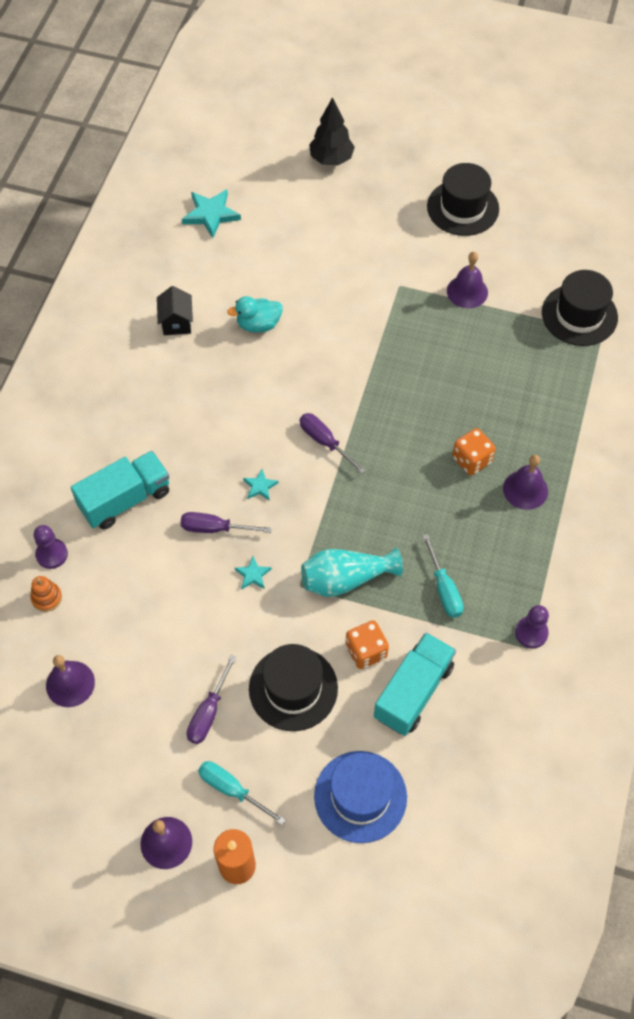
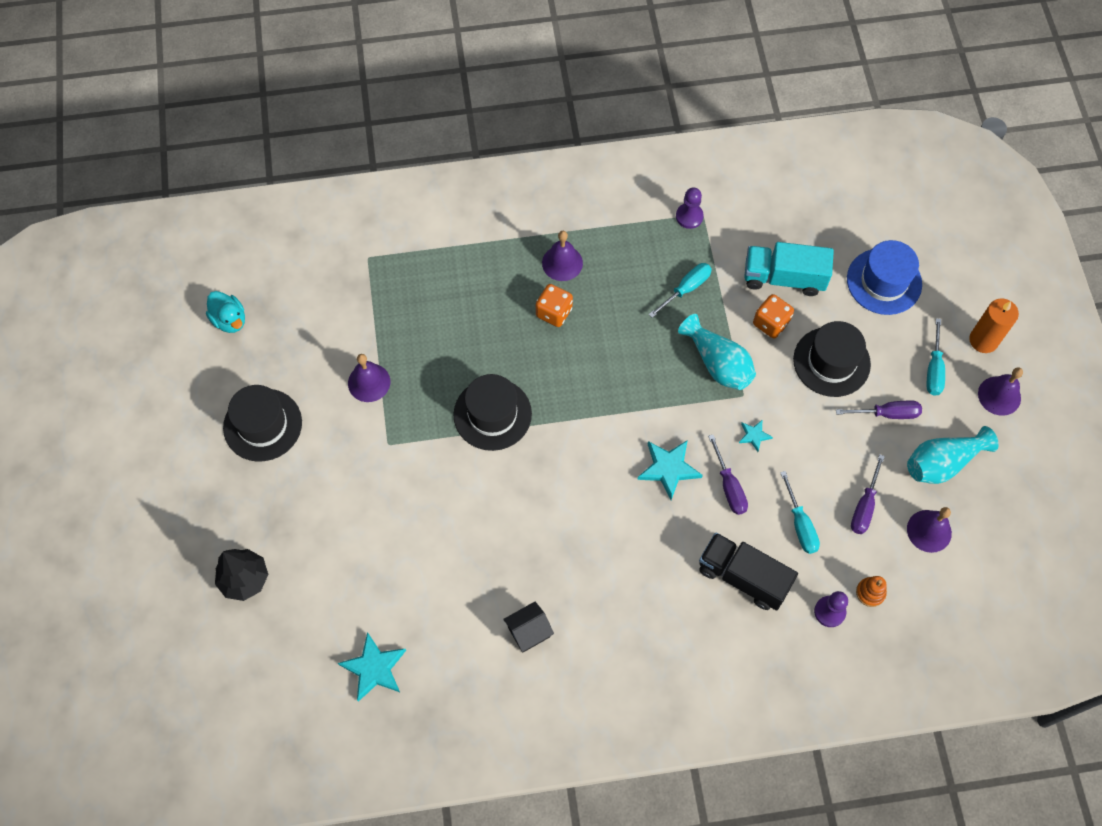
camera: 115 degrees left, 5 degrees up
(125, 499) = (743, 577): turquoise truck -> black truck
(128, 737) = (942, 463): none -> turquoise vase
(144, 571) = (800, 524): none -> turquoise screwdriver
(258, 324) = (494, 552): turquoise duck -> turquoise duck (230, 320)
(260, 486) = (668, 469): turquoise star -> turquoise star, size x1.86
(325, 442) = (596, 435): purple screwdriver -> purple screwdriver (864, 506)
(579, 315) = (355, 281): black hat -> black hat (492, 414)

